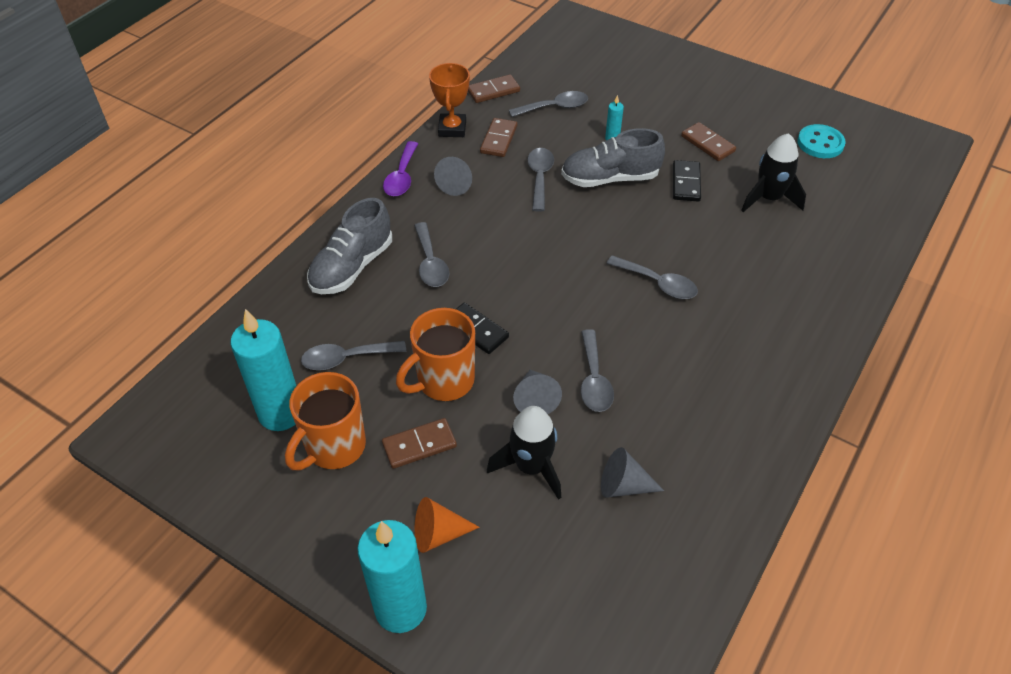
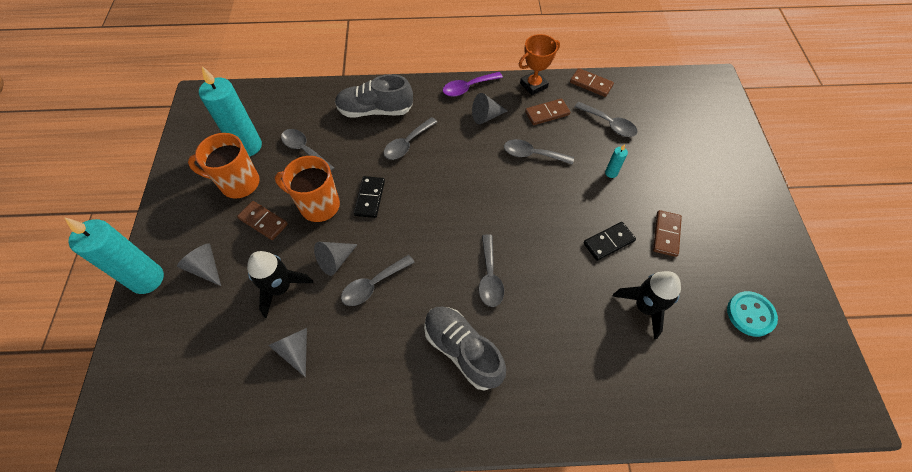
camera: 55 degrees right, 10 degrees up
(438, 534) = (206, 268): orange cone -> grey cone
(540, 177) = (532, 154): grey spoon -> grey spoon turned 135 degrees counterclockwise
(610, 178) = (568, 193): grey shoe -> grey shoe (463, 350)

